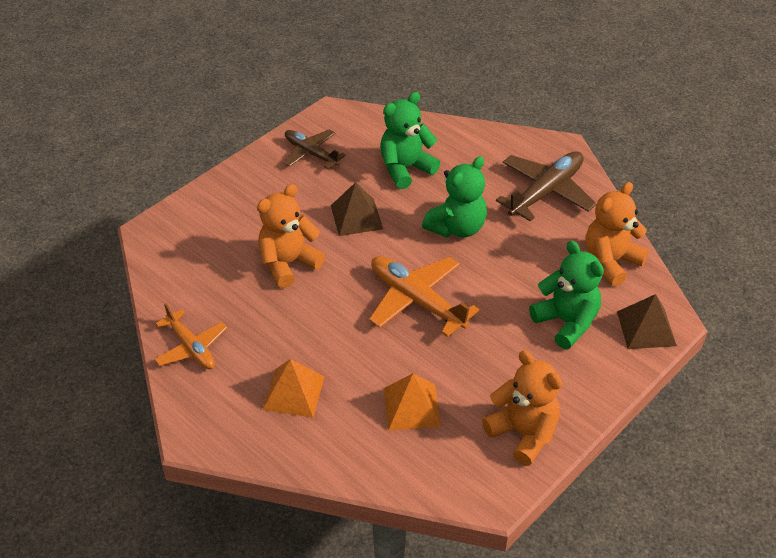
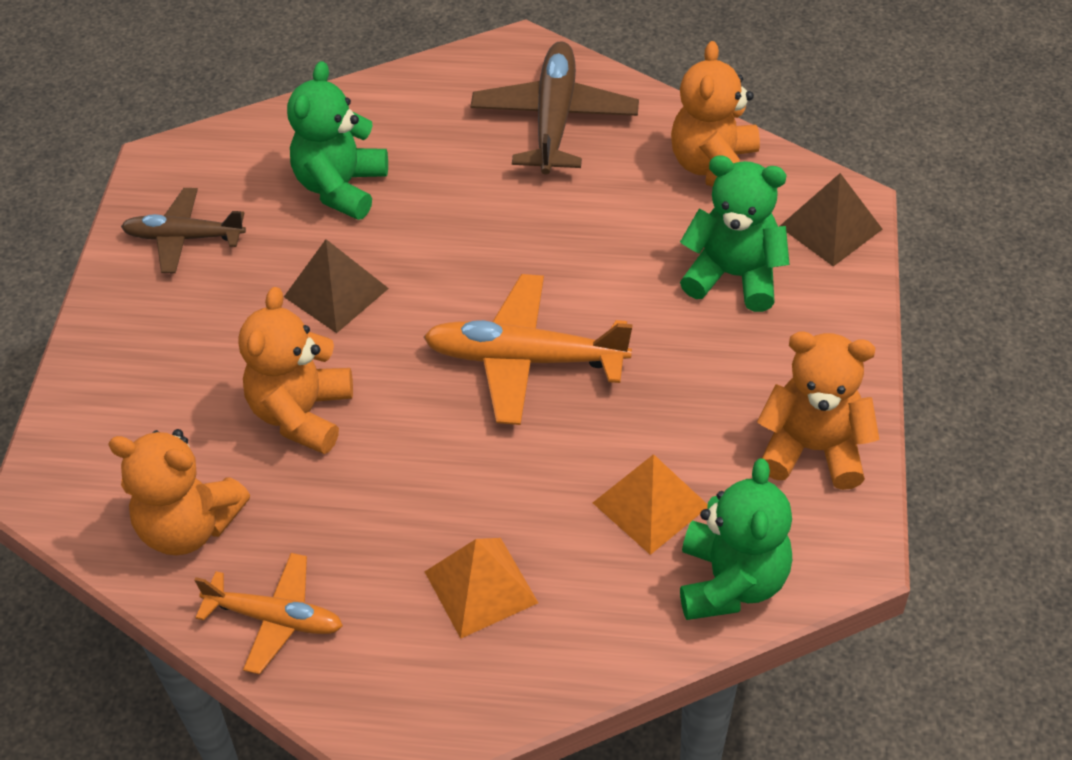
camera: 35 degrees left, 5 degrees up
(193, 284) = (189, 526): none -> orange teddy bear
(457, 227) = (485, 230): green teddy bear -> green teddy bear (731, 581)

